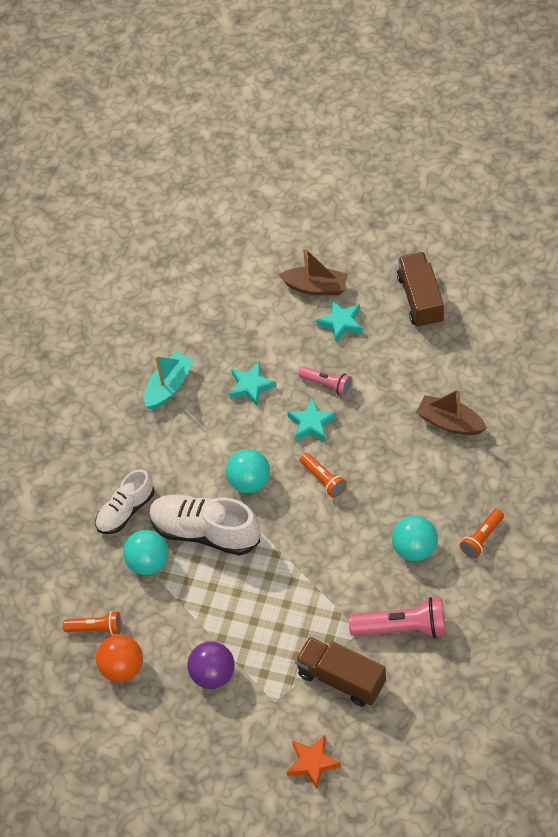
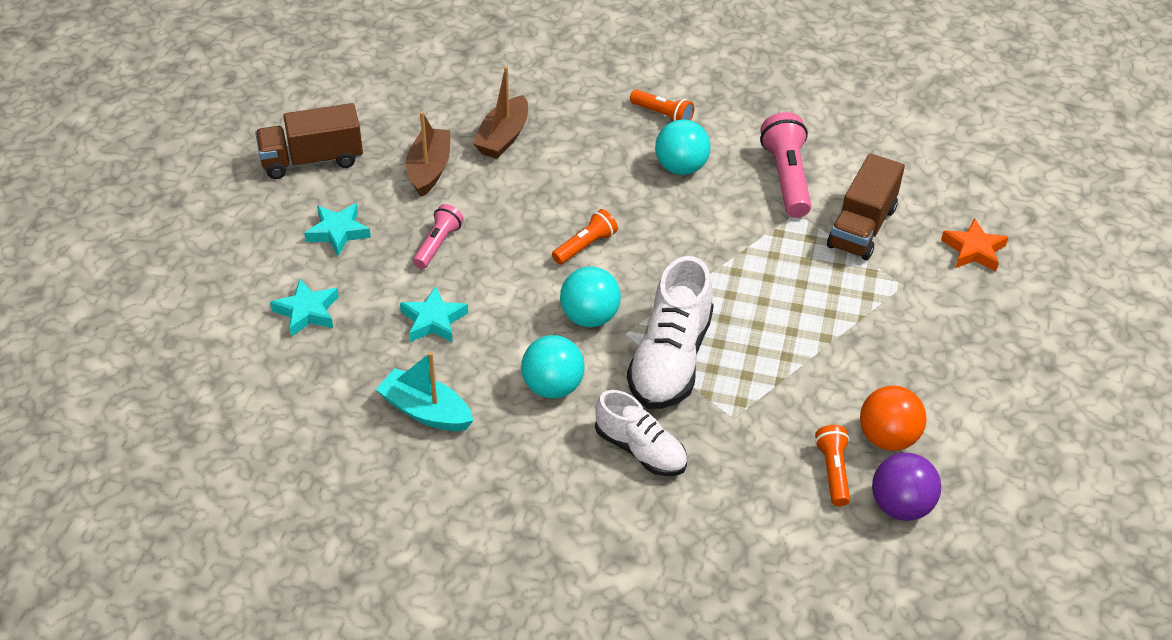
camera: 100 degrees left, 10 degrees down
(148, 563) = (723, 418): turquoise ball -> turquoise ball (552, 387)
(213, 674) = (879, 343): purple ball -> purple ball (900, 506)
(311, 424) = (499, 258): turquoise star -> turquoise star (307, 312)
(316, 287) = (272, 258): brown boat -> brown boat (429, 169)

